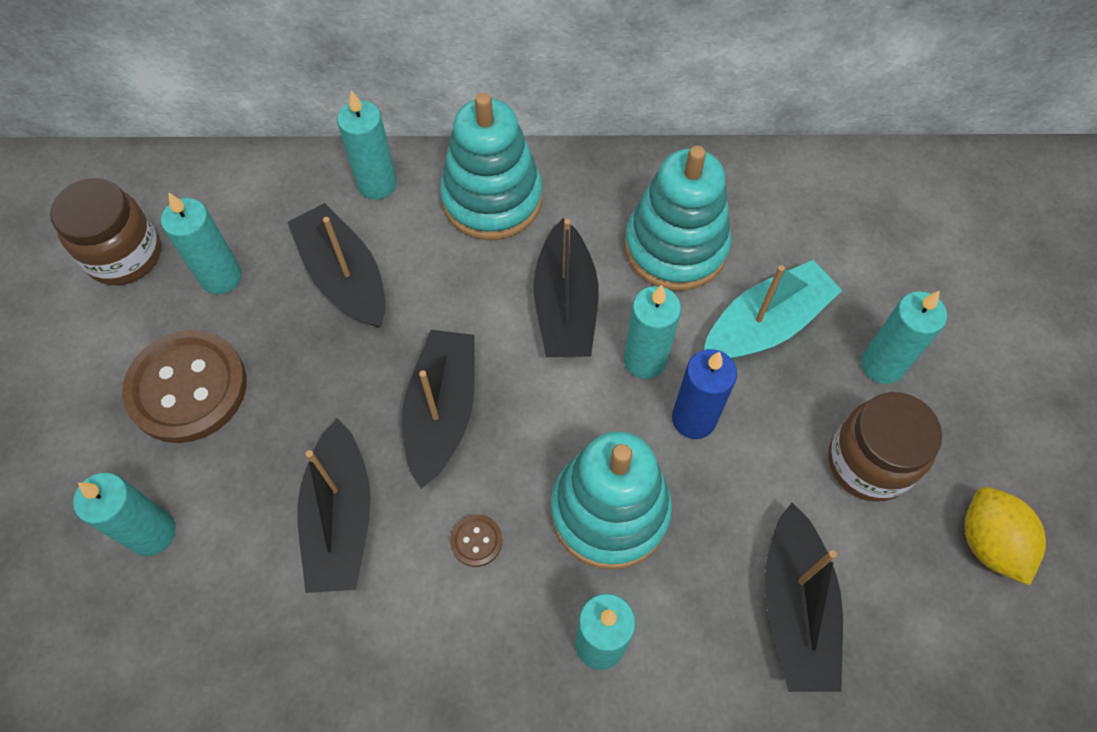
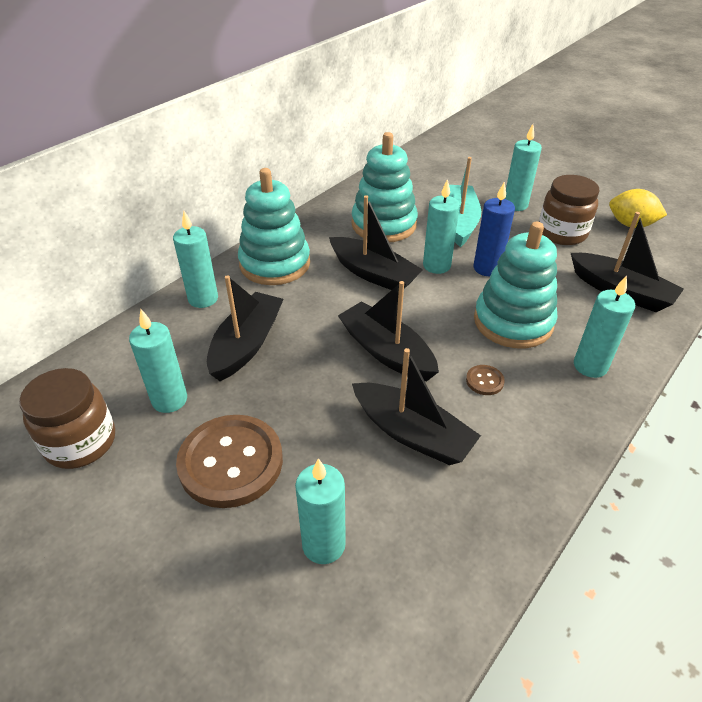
camera: 50 degrees left, 20 degrees down
(344, 277) = (246, 344): black boat -> black boat turned 105 degrees clockwise

